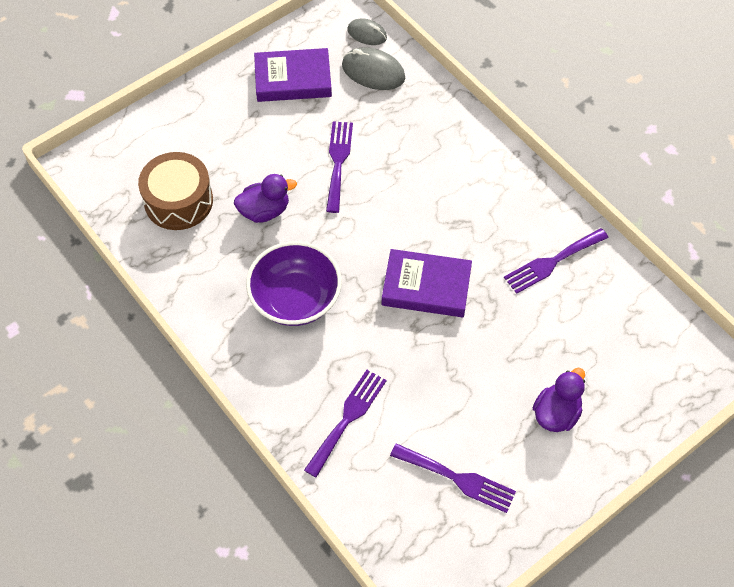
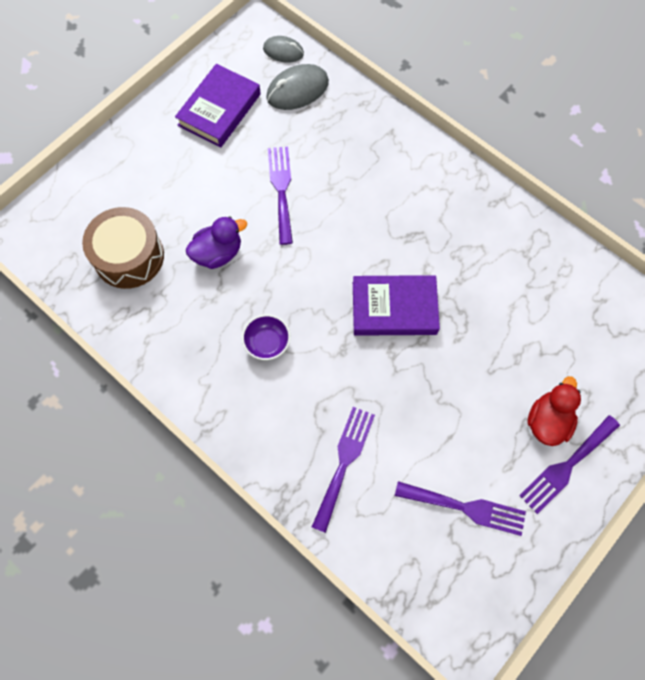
camera: 10 degrees left, 10 degrees up
(293, 79) = (219, 110): purple book -> purple book turned 45 degrees counterclockwise
(295, 299) = (267, 343): purple bowl -> purple bowl, size x0.50
(373, 72) = (297, 90): grey mouse -> grey mouse turned 45 degrees counterclockwise
(552, 262) = (511, 262): purple fork -> purple fork (566, 466)
(556, 413) = (547, 421): purple duck -> red duck

